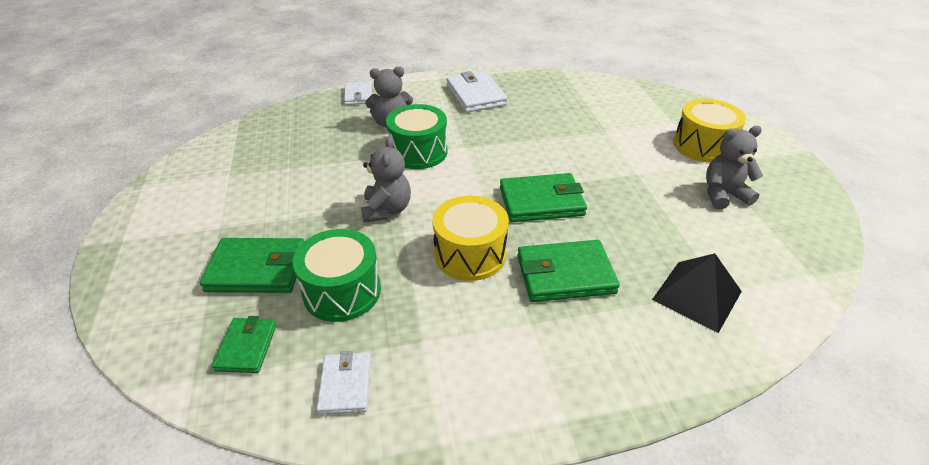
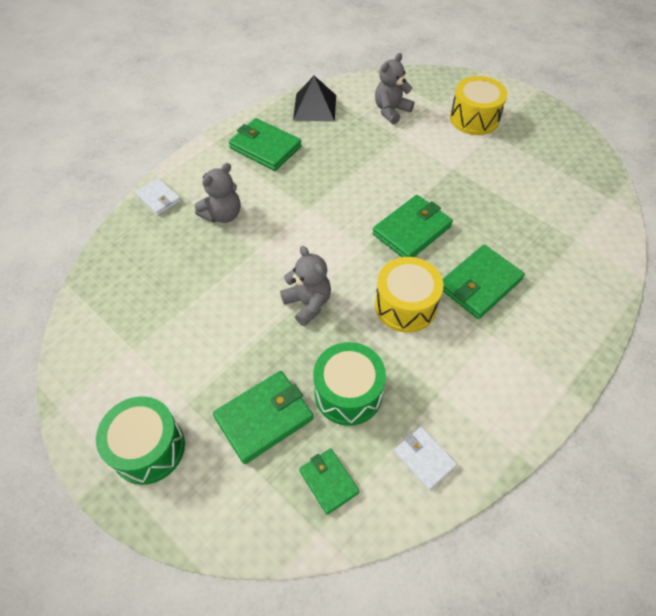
camera: 35 degrees left, 15 degrees up
(418, 152) = (276, 233): green drum -> green drum (148, 448)
(476, 95) = (265, 147): white wallet -> green wallet
(697, 295) = (564, 252): black pyramid -> black pyramid (314, 107)
(723, 195) = (519, 158): grey teddy bear -> grey teddy bear (391, 111)

